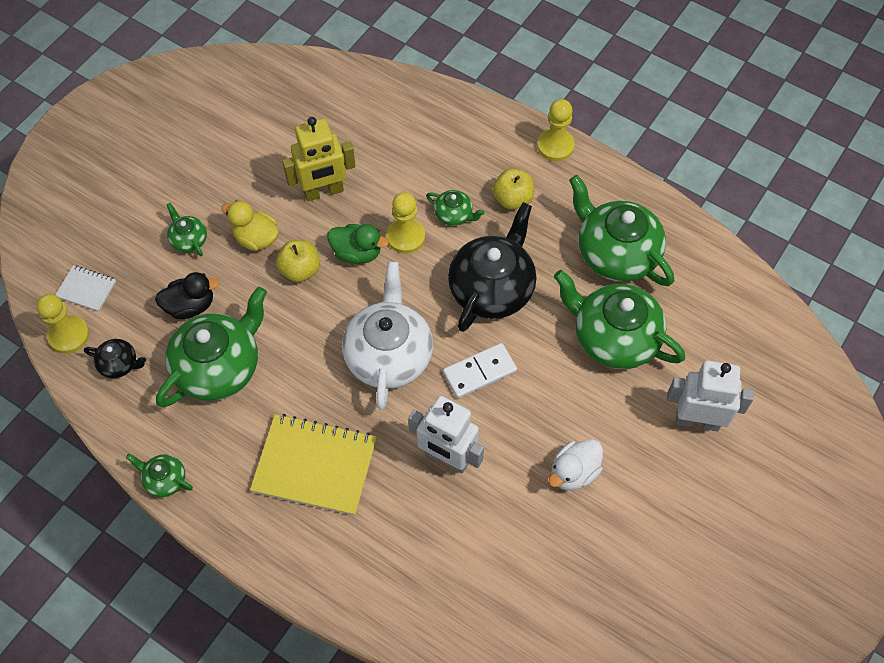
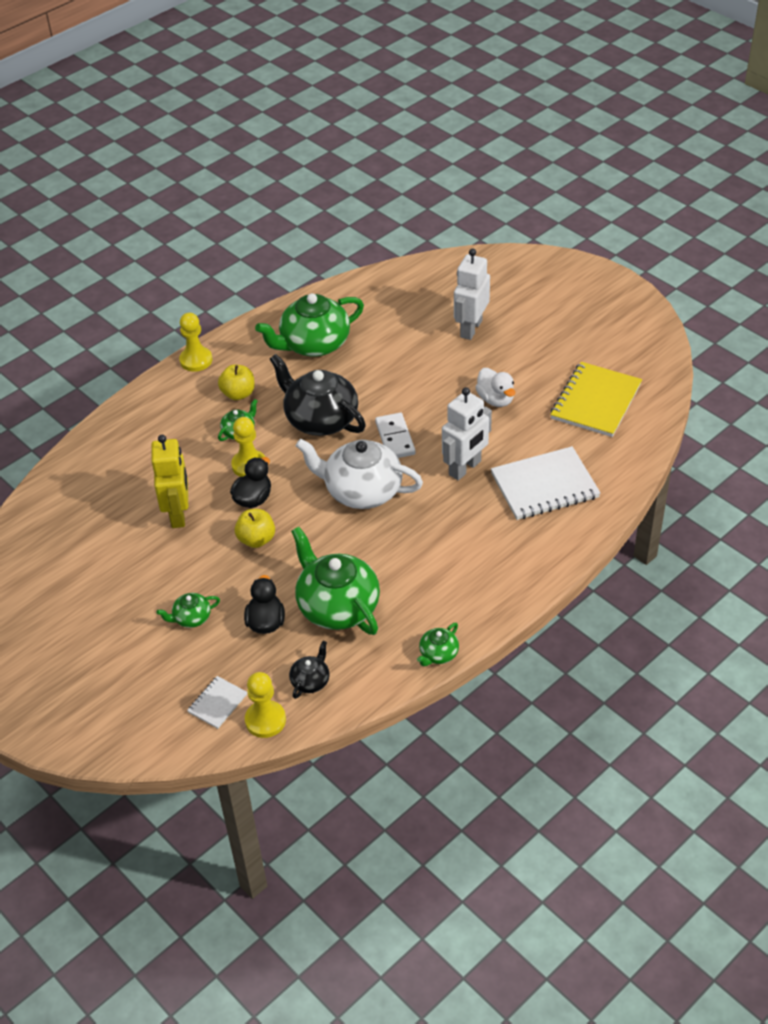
camera: 75 degrees left, 15 degrees down
(256, 238) = (210, 567): yellow duck -> none
(315, 465) = (451, 550): yellow notebook -> yellow notebook (595, 401)
(357, 253) = (253, 499): green duck -> black duck
(435, 555) = (544, 486): none -> white notebook
(614, 337) = (388, 358): green teapot -> none

